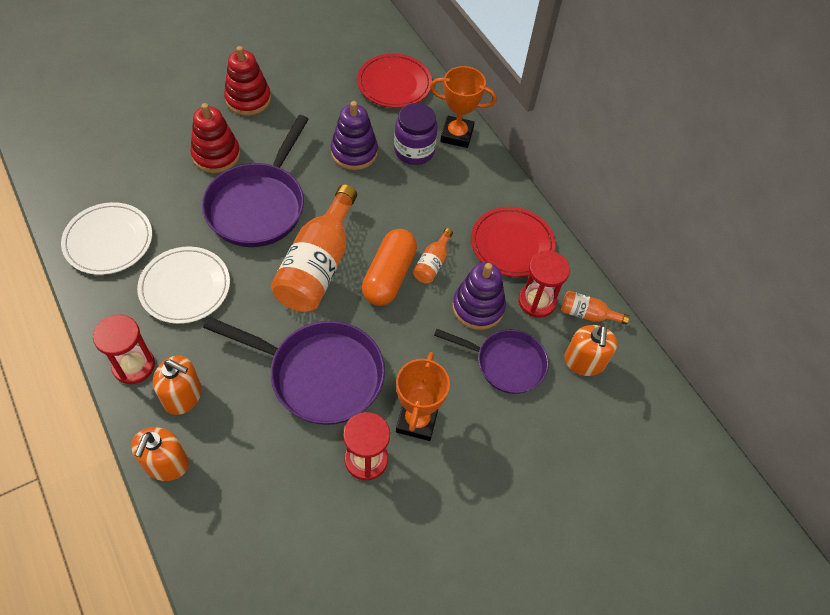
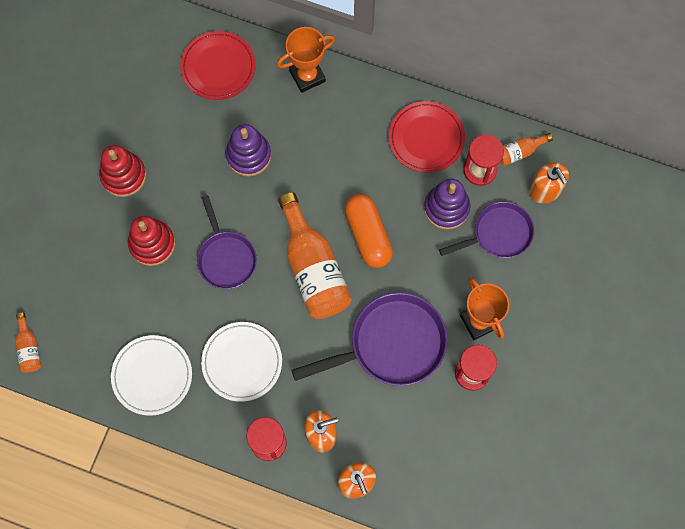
camera: 35 degrees left, 15 degrees up
(258, 205) = (226, 258): purple pan -> purple pan, size x0.64
(414, 151) = (290, 117): purple jar -> none
(432, 263) = (387, 200): orange bottle -> orange bottle (29, 348)

